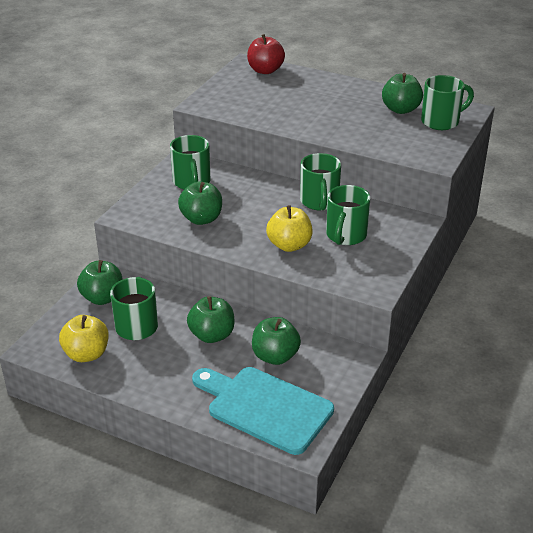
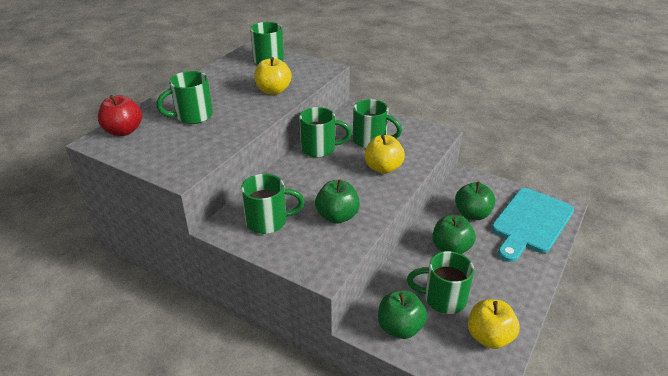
camera: 85 degrees left, 0 degrees up
(298, 96) = (193, 116): none -> green mug
(364, 131) = (273, 91): none -> yellow apple
(400, 109) = (241, 73): green apple -> none

